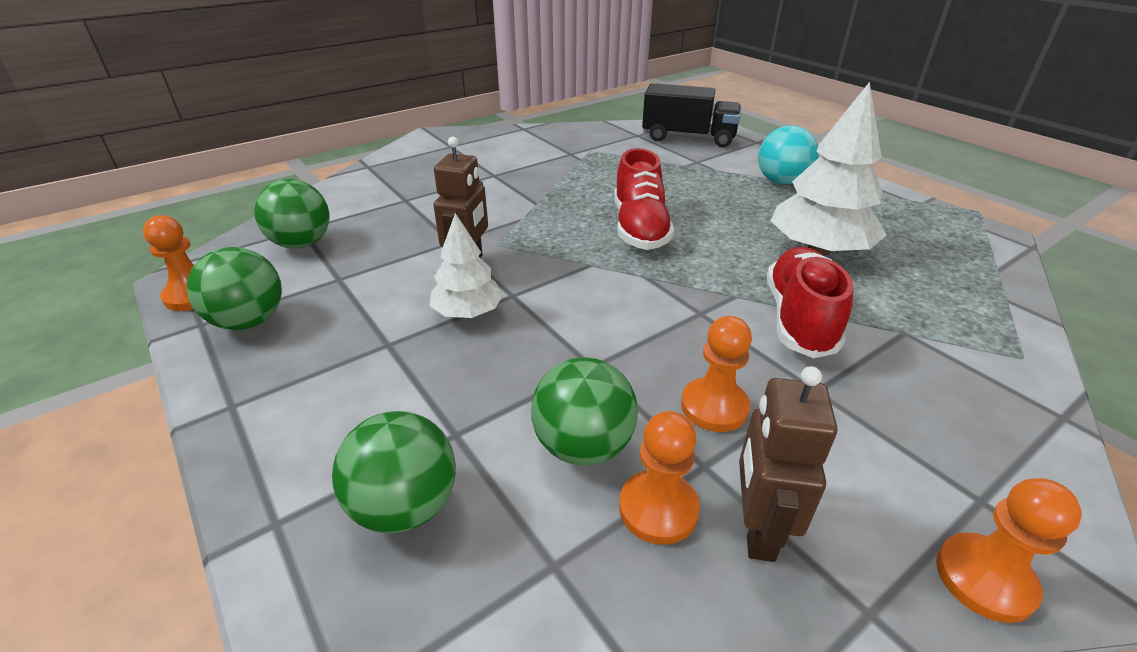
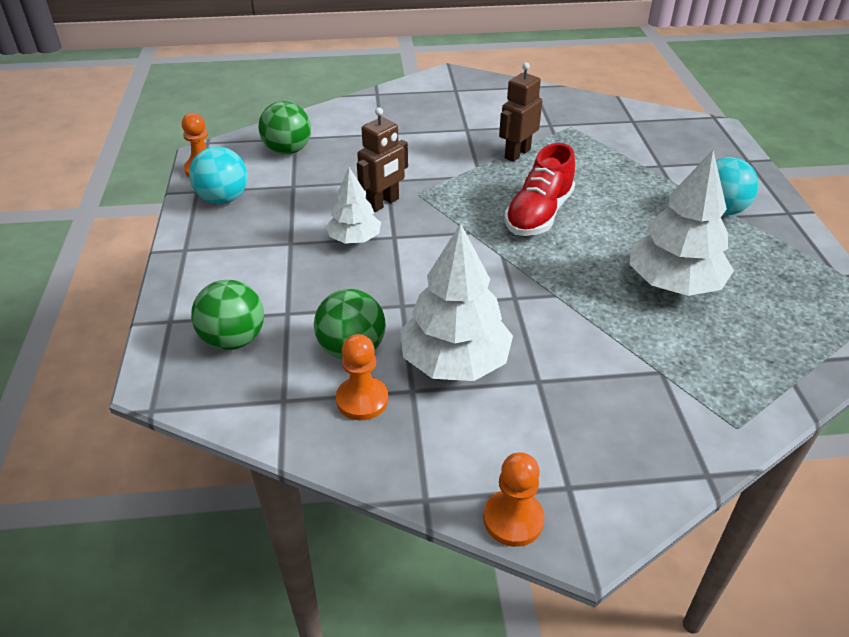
camera: 30 degrees right, 5 degrees up
(249, 321) = (223, 199): green ball -> turquoise ball
(688, 138) = (680, 137): black truck -> none
(714, 407) = (455, 361): orange pawn -> white tree
(757, 529) = (407, 435): brown robot -> brown robot (517, 154)
(799, 318) = (586, 330): red shoe -> none

